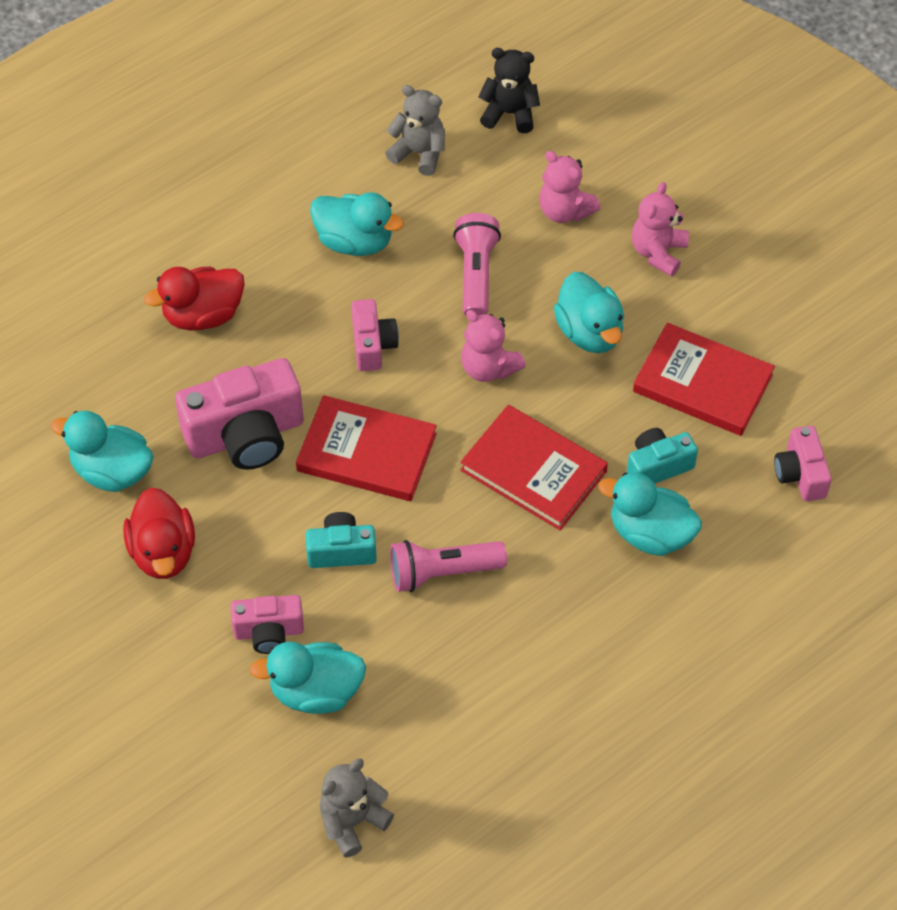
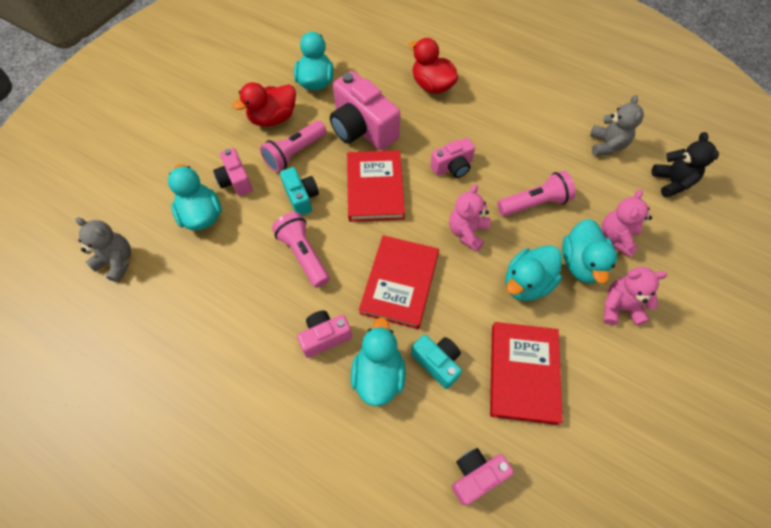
camera: 70 degrees right, 5 degrees up
(252, 539) = (295, 153): none -> pink flashlight
(354, 242) = (521, 135): turquoise duck -> turquoise duck (581, 263)
(577, 579) = (325, 337): none -> pink camera

